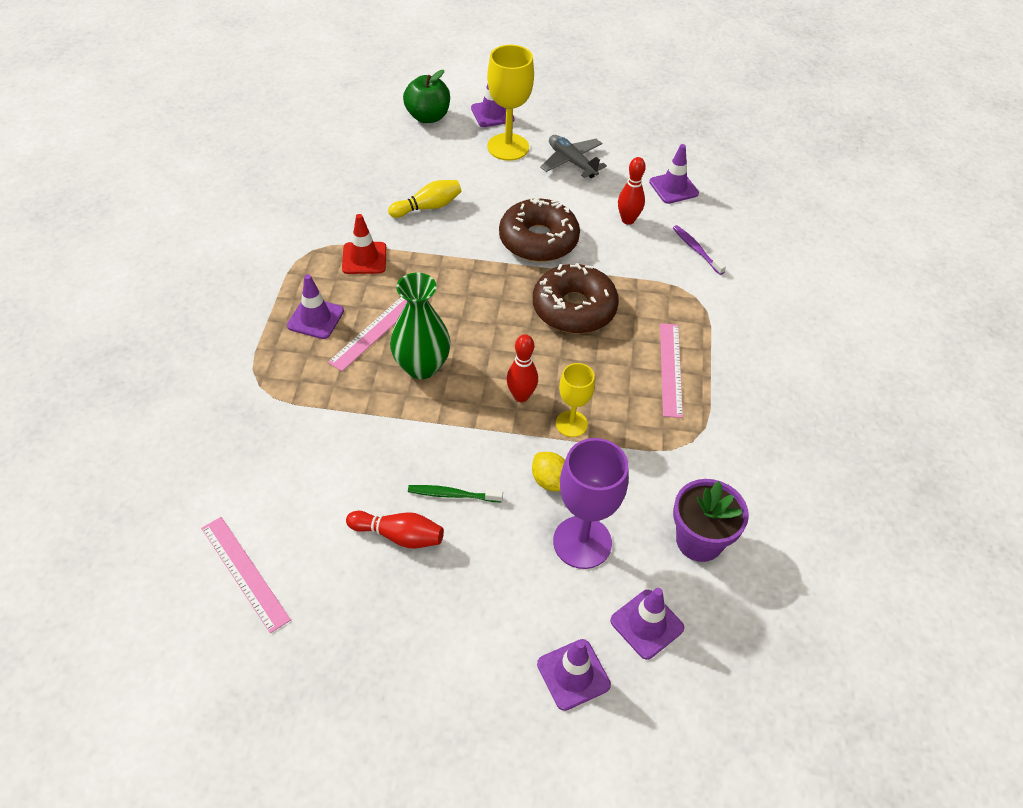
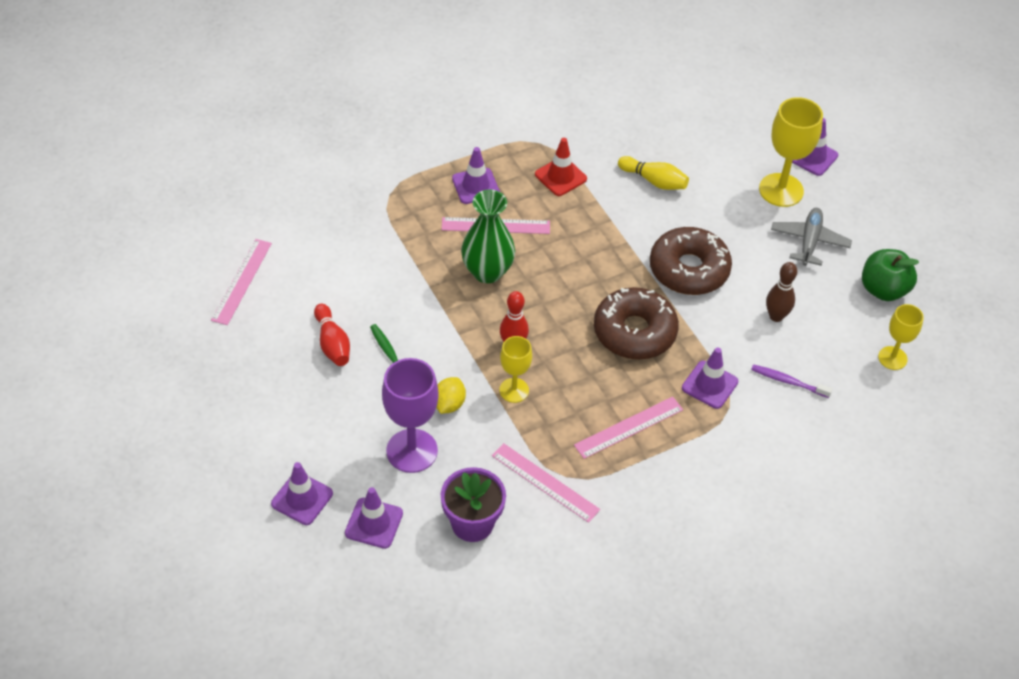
camera: 55 degrees right, 0 degrees up
(428, 117) = (761, 119): green apple -> green apple (883, 289)
(628, 220) = (776, 316): red bowling pin -> brown bowling pin
(673, 188) = (853, 328): purple traffic cone -> purple traffic cone (709, 385)
(689, 459) = (545, 482): none -> pink ruler
(696, 250) = (788, 381): purple toothbrush -> purple toothbrush turned 90 degrees counterclockwise
(716, 185) = (892, 358): none -> yellow goblet

